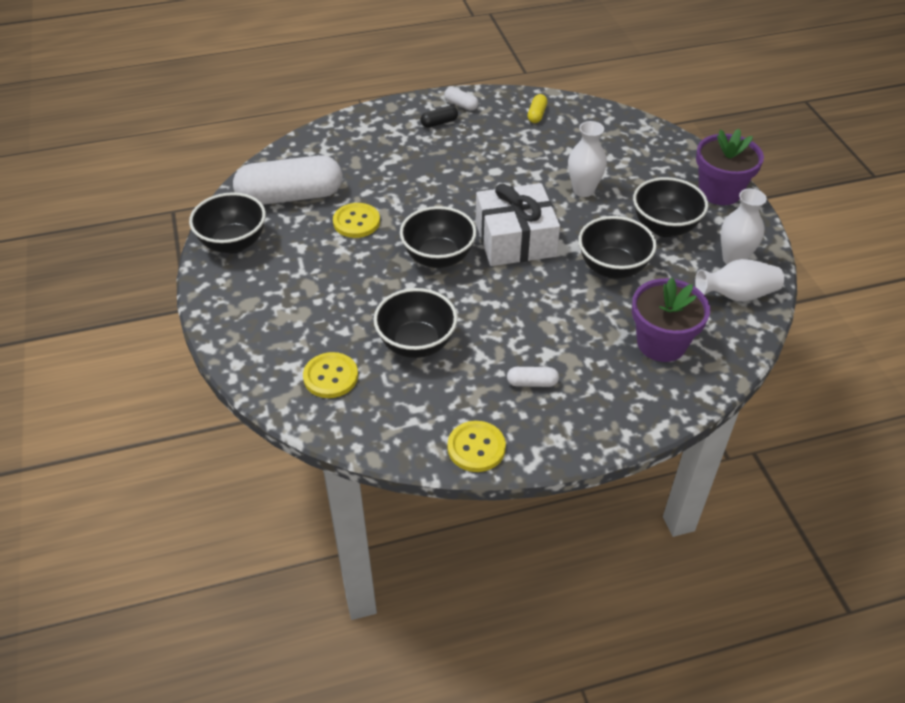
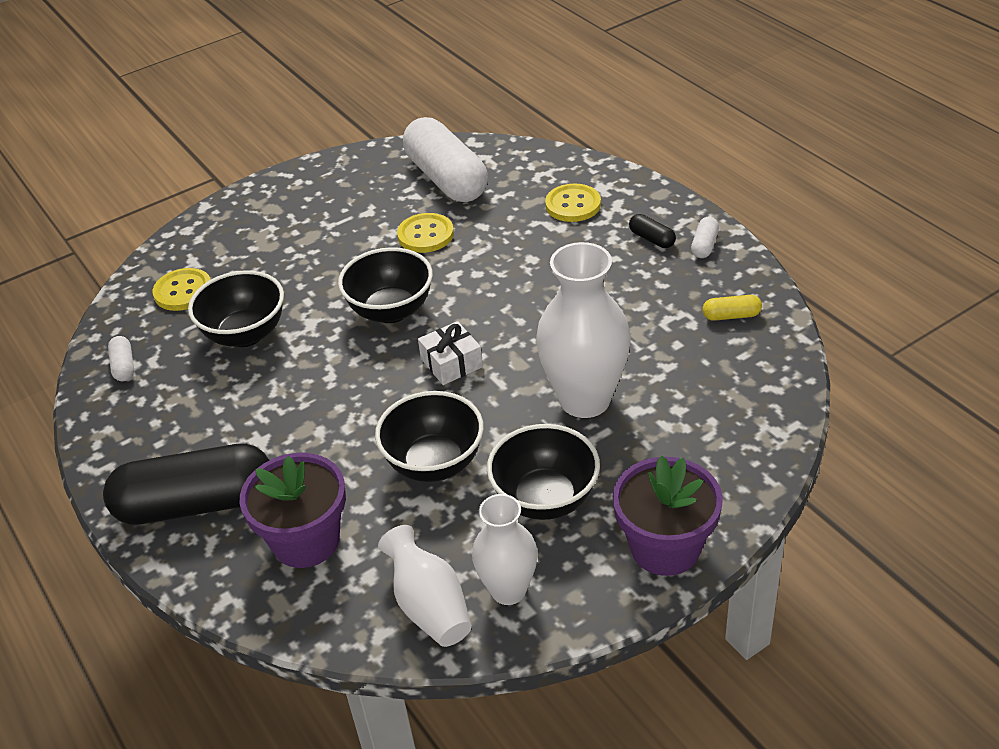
camera: 75 degrees right, 5 degrees down
(233, 243) = (355, 170): black bowl -> none
(476, 448) = (105, 419): yellow button -> yellow button (573, 205)
(515, 239) = (451, 363): white gift -> white gift, size x0.52
(532, 383) = (208, 438): white capsule -> white capsule (124, 366)
(583, 190) = (585, 400): white vase -> white vase, size x1.63
(602, 398) = (196, 504): none -> black capsule

